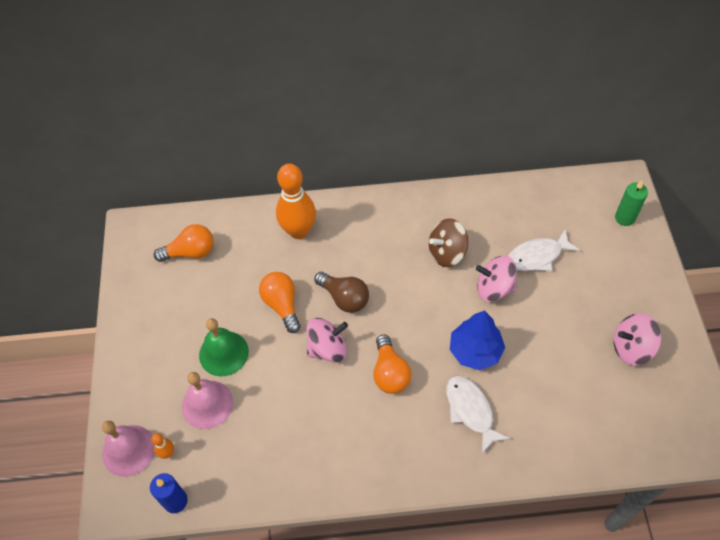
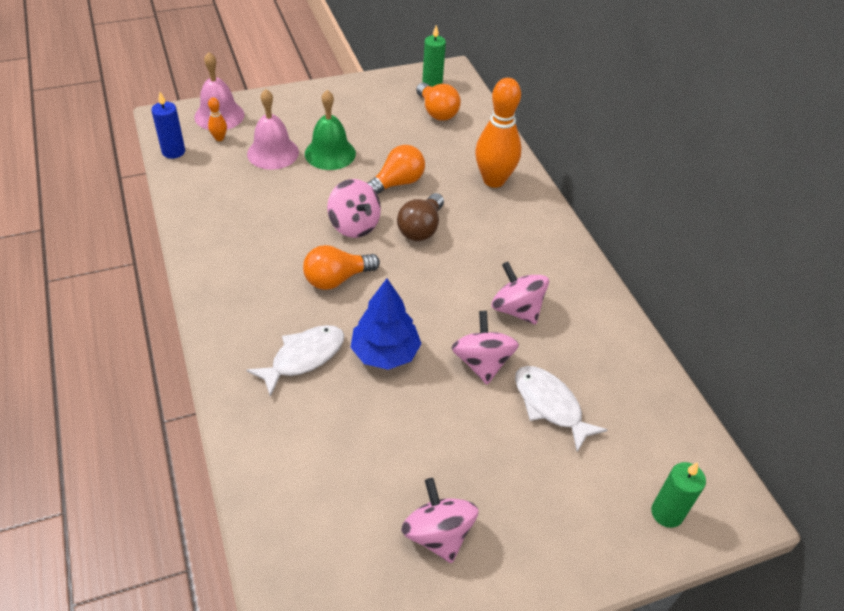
camera: 70 degrees right, 10 degrees down
(143, 246) = (432, 82): none -> green candle
(447, 253) = (516, 309): brown spinning top -> pink spinning top

